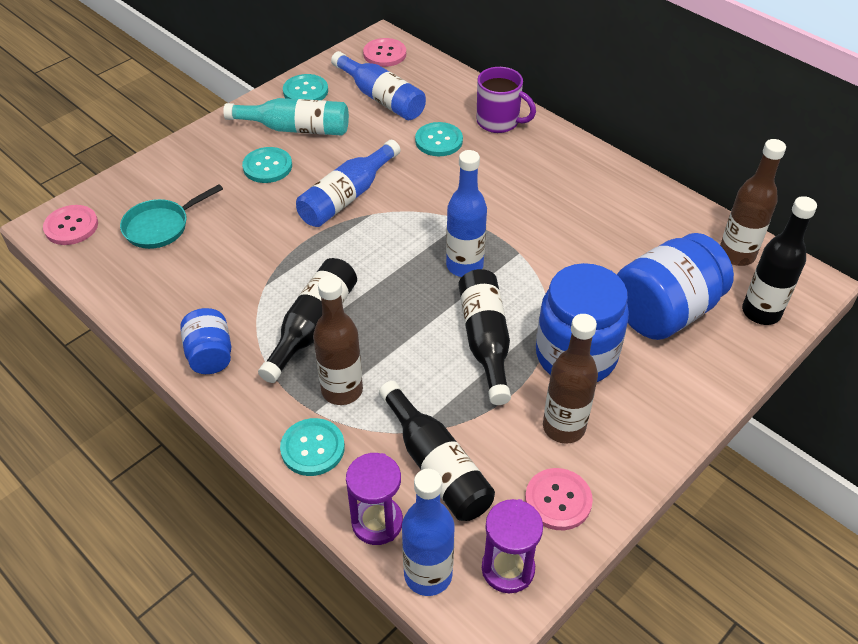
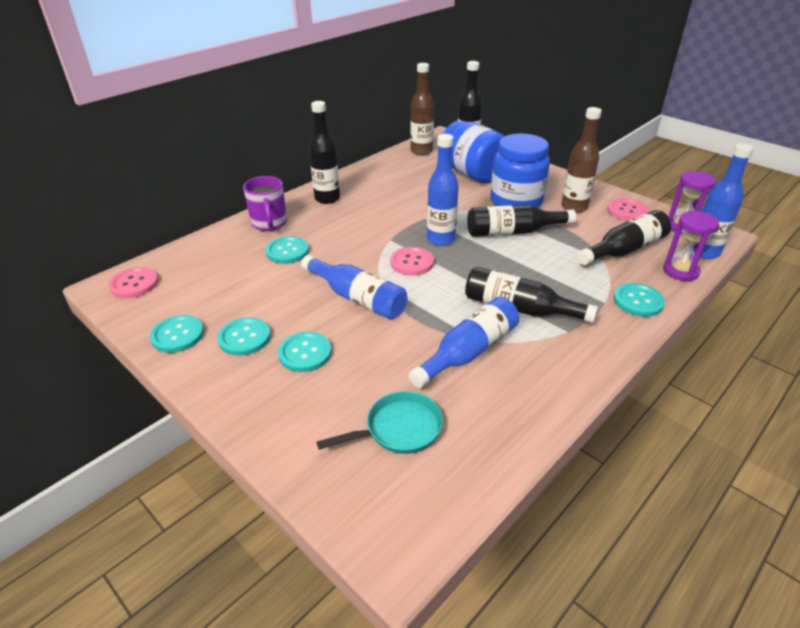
camera: 90 degrees left, 10 degrees down
(71, 226) = (399, 524): pink button -> pink button (412, 262)
(160, 226) = (399, 429): turquoise pan -> turquoise pan turned 75 degrees counterclockwise
(210, 355) = (569, 366): blue jar -> none
(295, 129) = (244, 338): turquoise bottle -> turquoise button
(342, 390) = (579, 290): brown bottle -> none
(381, 98) = (211, 284): blue bottle -> blue bottle (469, 352)
(499, 122) = (269, 223): purple mug -> purple mug turned 135 degrees clockwise
(564, 163) = (327, 198): none -> black bottle

